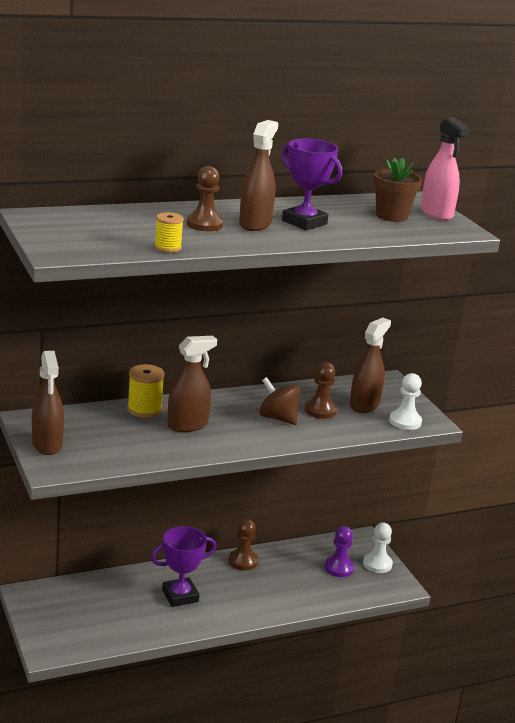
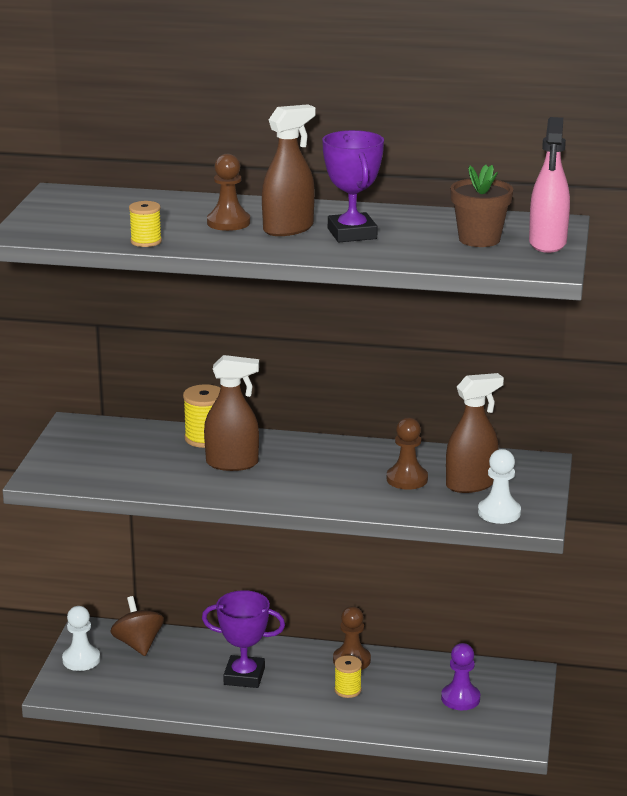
camera: 35 degrees right, 0 degrees up
(47, 444) = (64, 452): brown spray bottle -> none
(261, 584) = (347, 690): none -> yellow spool
(278, 418) = (344, 477): brown spinning top -> brown spinning top (138, 644)
(377, 564) = (515, 707): white pawn -> white pawn (81, 660)

